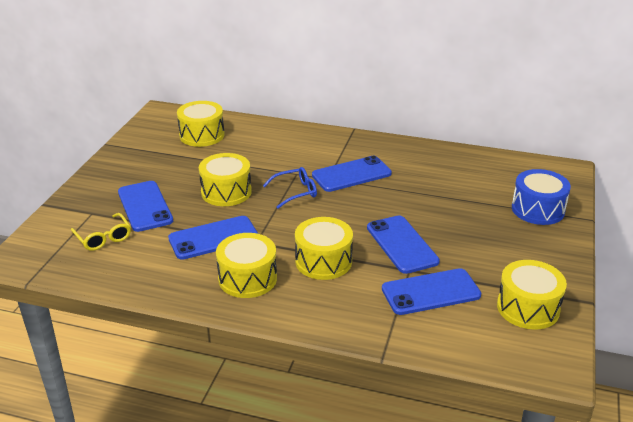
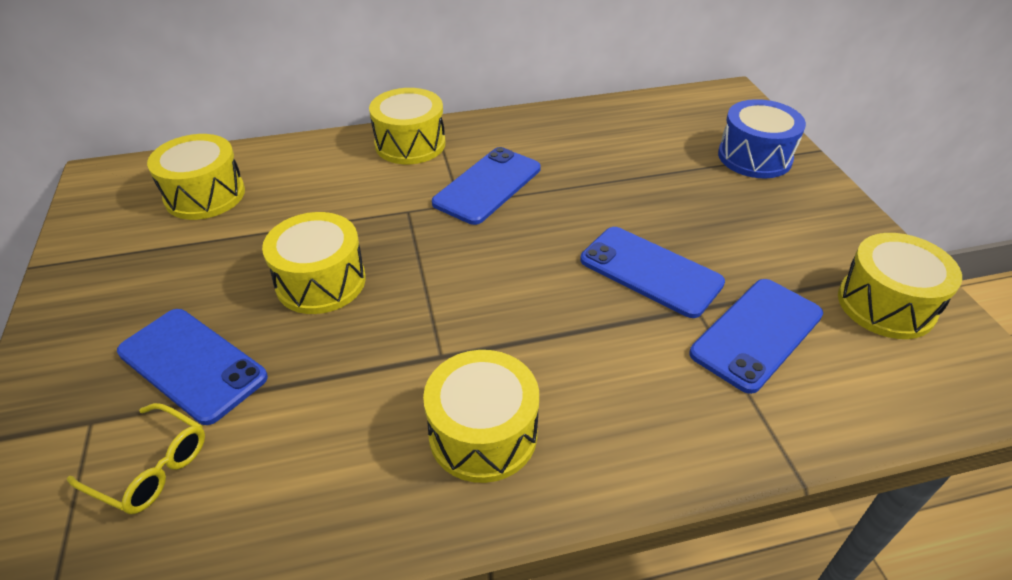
camera: 30 degrees left, 10 degrees up
(213, 238) = (364, 378): blue phone -> none
(295, 192) = (431, 242): blue glasses -> none
(323, 261) = (571, 346): yellow drum -> yellow drum (410, 144)

